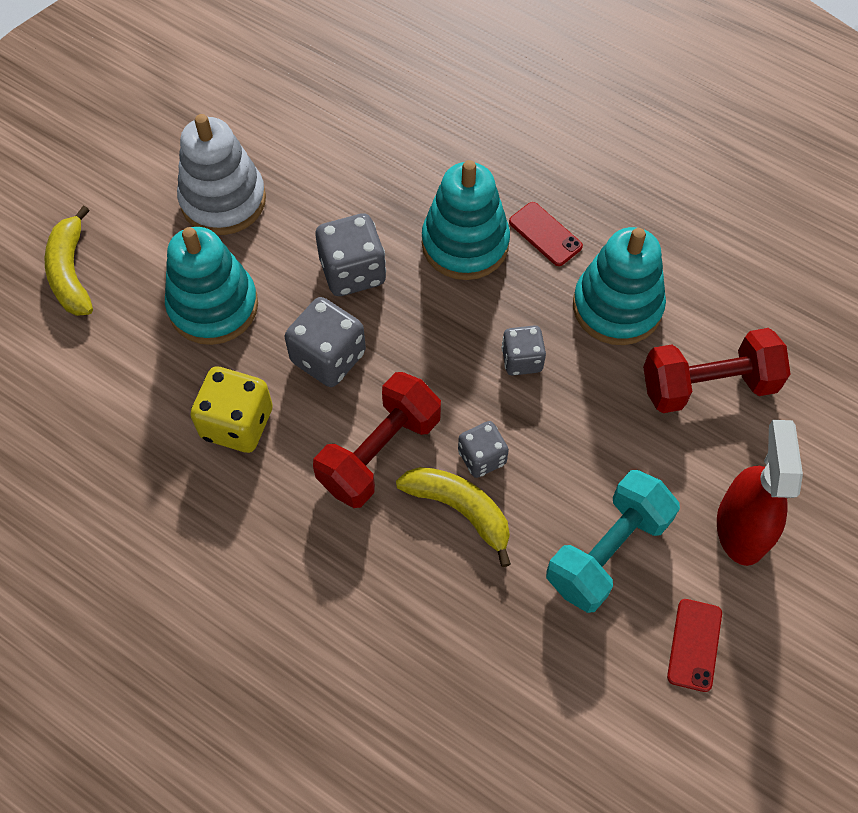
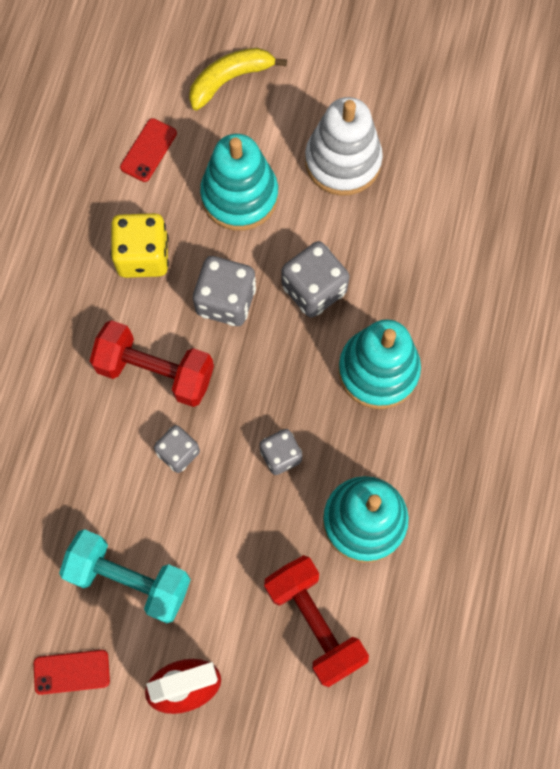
camera: 70 degrees right, 10 degrees up
(460, 510) = (126, 451): yellow banana -> none
(545, 234) = (416, 435): red phone -> red phone (148, 150)

